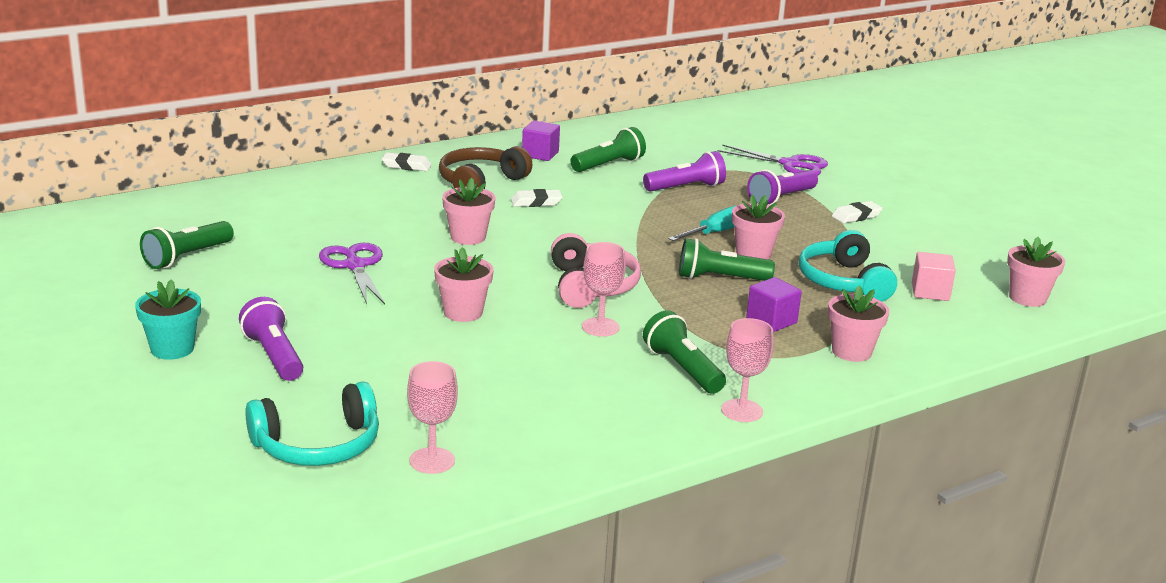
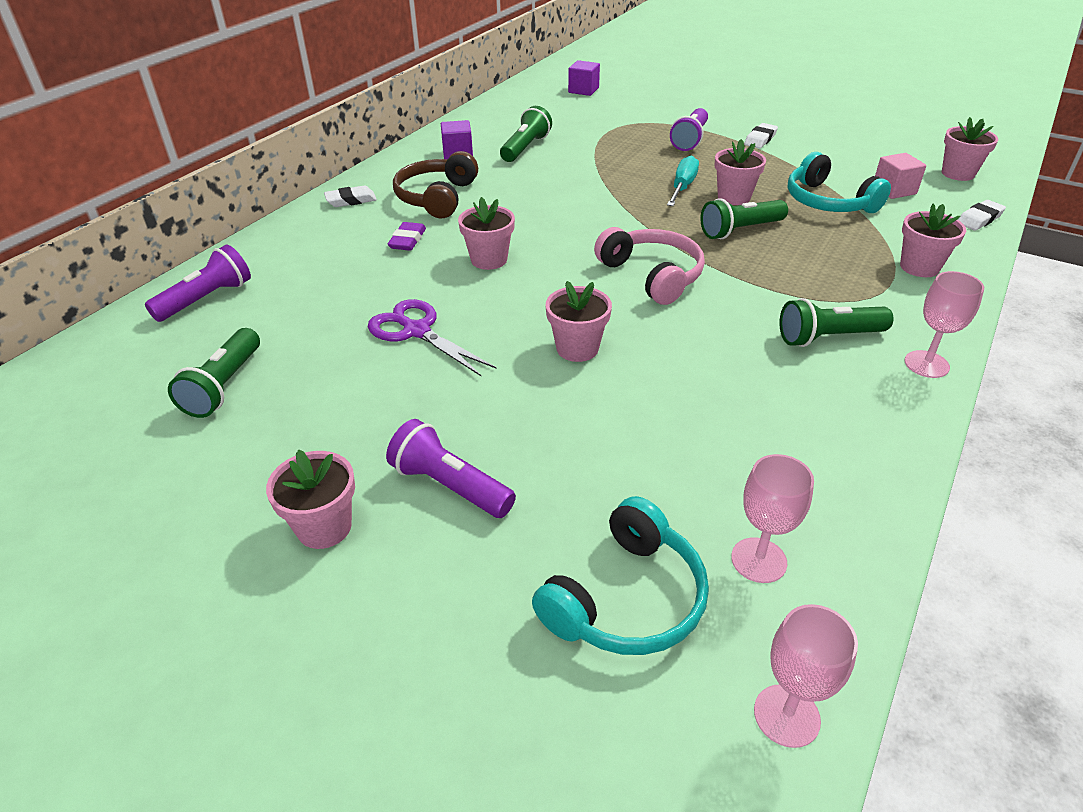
camera: 25 degrees left, 15 degrees up
(172, 349) = (324, 527): turquoise flower pot -> pink flower pot
(419, 206) = (407, 240): none -> purple eraser
(536, 202) = (507, 203): white eraser -> white eraser (979, 219)
(600, 327) = (711, 318): pink goblet -> pink goblet (786, 715)
(682, 369) = (828, 337): green flashlight -> green flashlight turned 45 degrees counterclockwise
(686, 188) = (610, 151): purple flashlight -> purple flashlight (206, 299)
(771, 321) = (828, 259): purple cube -> purple cube (583, 90)
(790, 165) = (659, 108): purple scissors -> none

